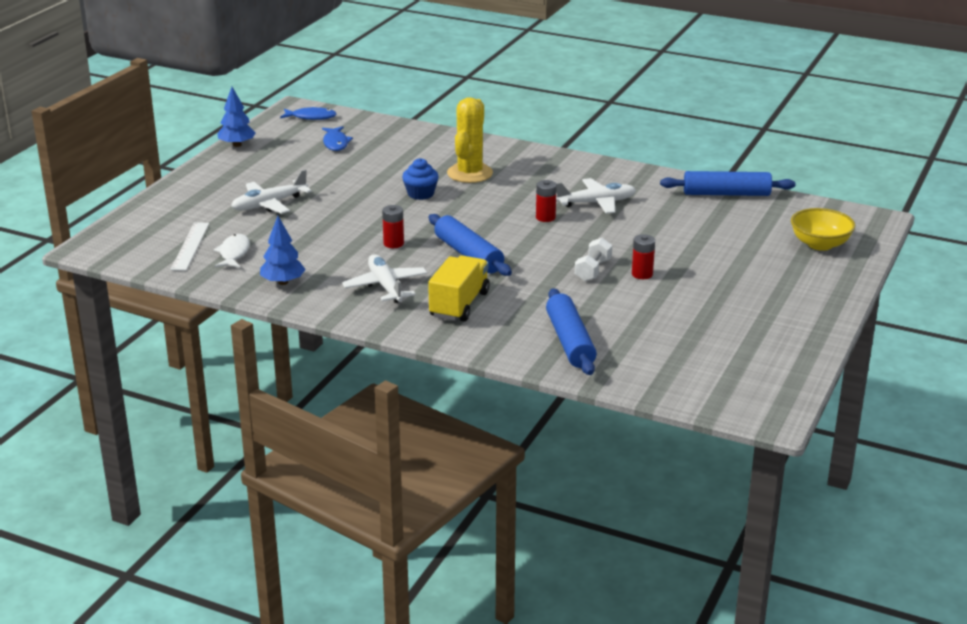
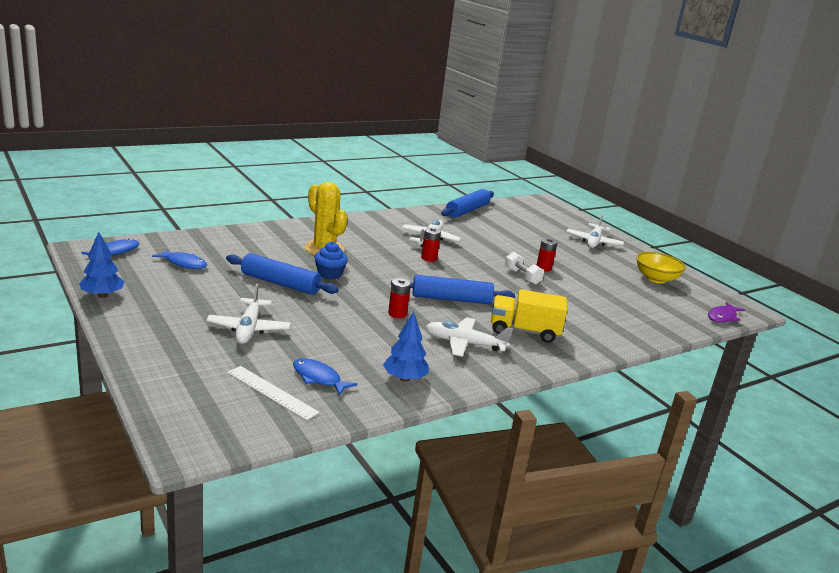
camera: 60 degrees left, 5 degrees down
(234, 253) = (319, 378): white fish -> blue fish
(459, 305) = (524, 331): yellow truck -> yellow truck turned 45 degrees counterclockwise
(570, 341) = (613, 321): blue rolling pin -> blue rolling pin (280, 283)
(712, 403) = (722, 317): none -> purple fish
(794, 280) = (593, 242): none -> white plane
(820, 244) = (558, 220): yellow bowl -> yellow bowl (656, 279)

